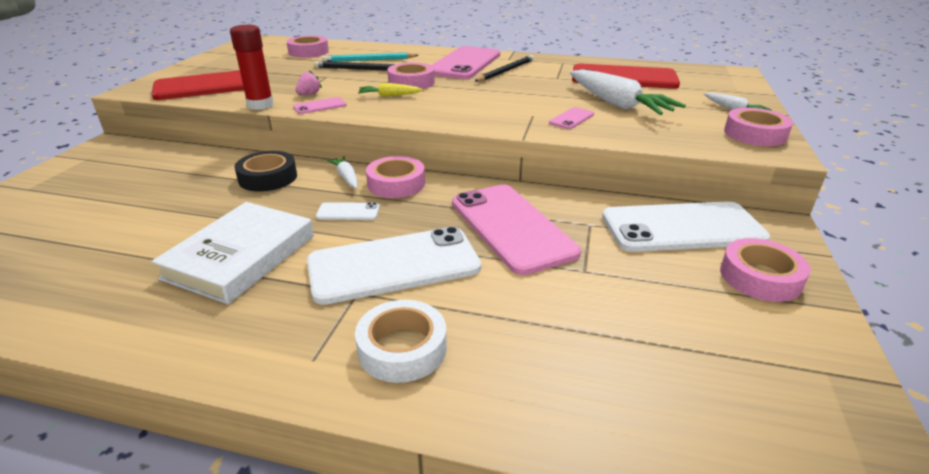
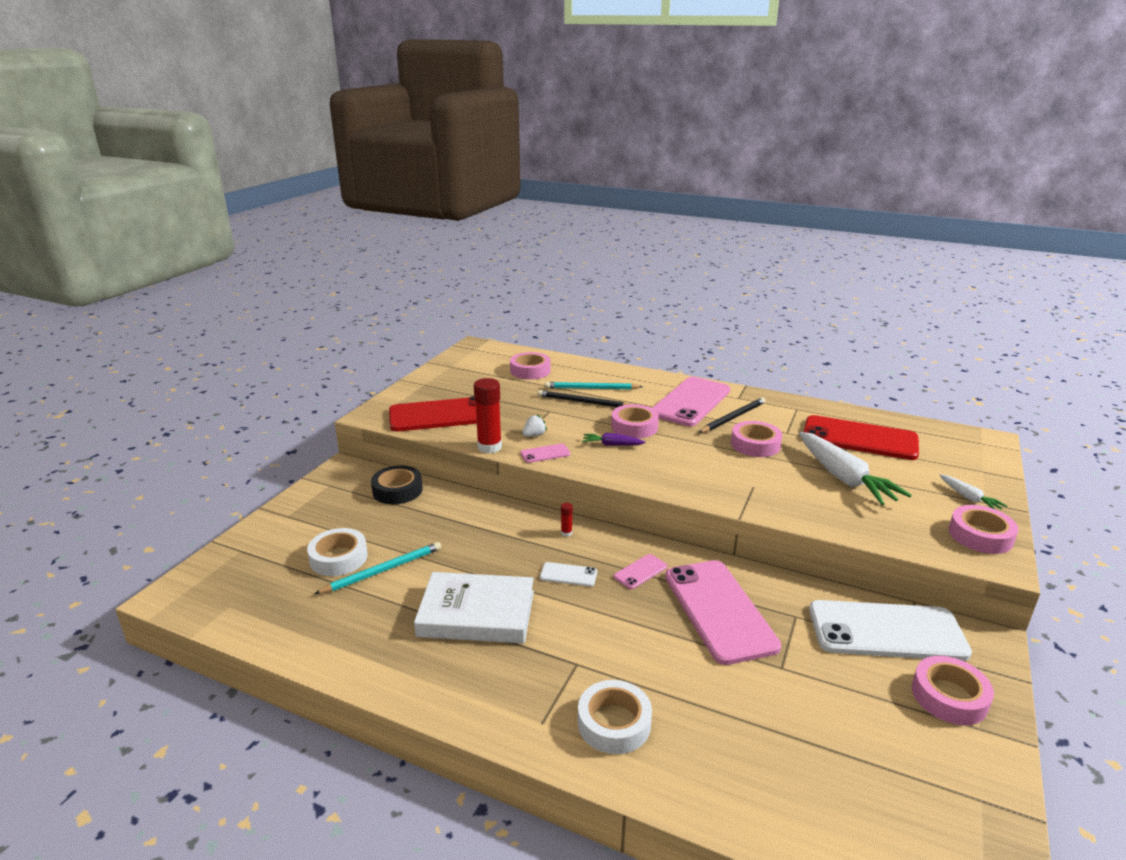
camera: 10 degrees right, 5 degrees down
(80, 221) = (338, 558): none -> white tape
(133, 227) = (383, 570): none -> turquoise pencil
(240, 256) = (476, 613): white book -> white book turned 60 degrees clockwise
(268, 178) = (494, 525): black tape -> black tape (397, 490)
(309, 94) = (534, 435): pink strawberry -> white strawberry
(346, 177) = (566, 533): white carrot -> red glue stick
(389, 96) = (612, 445): yellow carrot -> purple carrot
(393, 265) = (609, 639): white phone -> none
(396, 184) = (613, 546): pink tape -> pink tape (755, 444)
(571, 118) = (792, 495): pink phone -> pink phone (640, 572)

